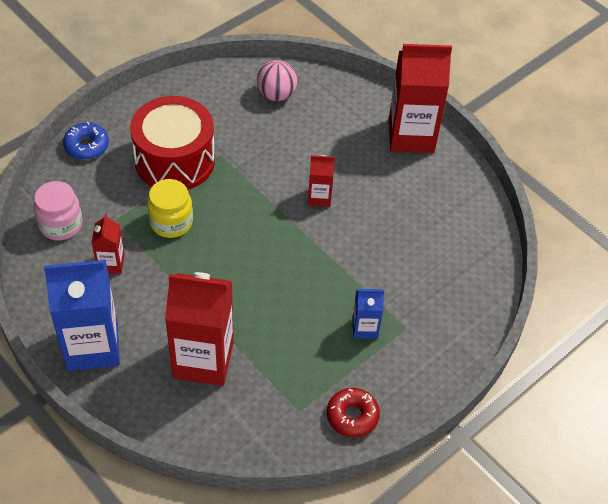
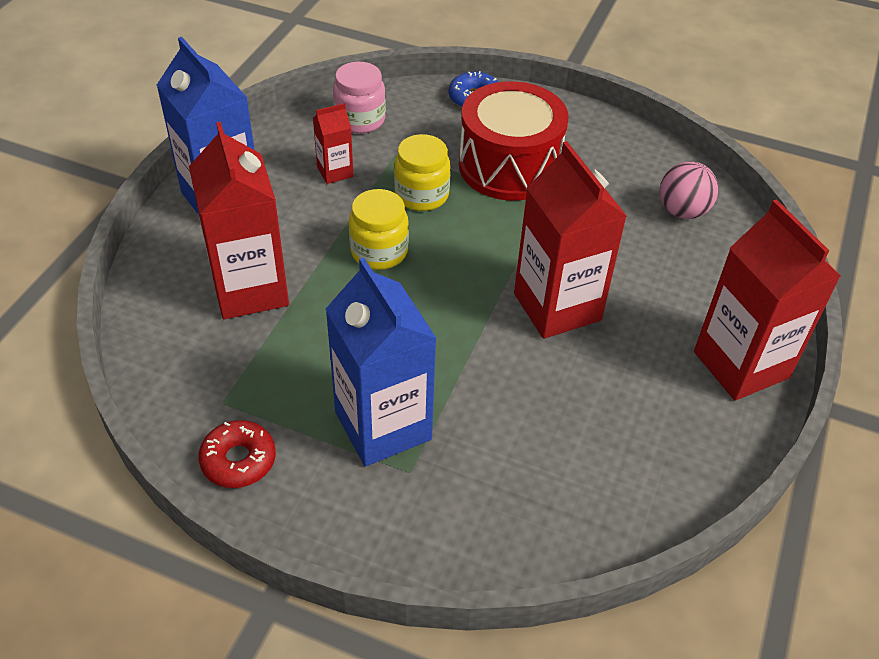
camera: 65 degrees right, 5 degrees down
(212, 270) = (379, 252): none -> yellow jar
(319, 197) = (557, 307): red carton -> red carton, size x2.05
(365, 328) = (383, 426): blue carton -> blue carton, size x2.05

